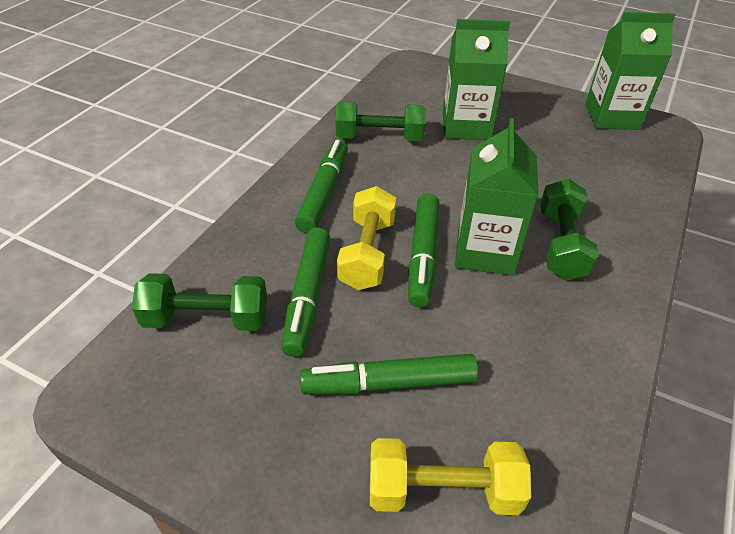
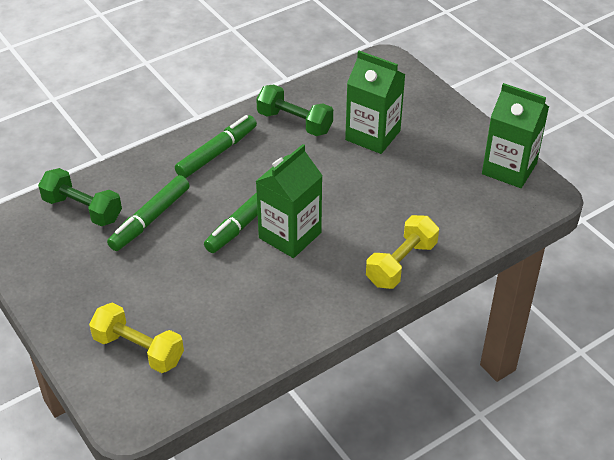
camera: 30 degrees right, 0 degrees up
(367, 253) = (210, 206): yellow dumbbell -> yellow dumbbell (401, 264)
(389, 383) = (156, 287): green marker -> none
(561, 244) = (349, 251): green dumbbell -> none

